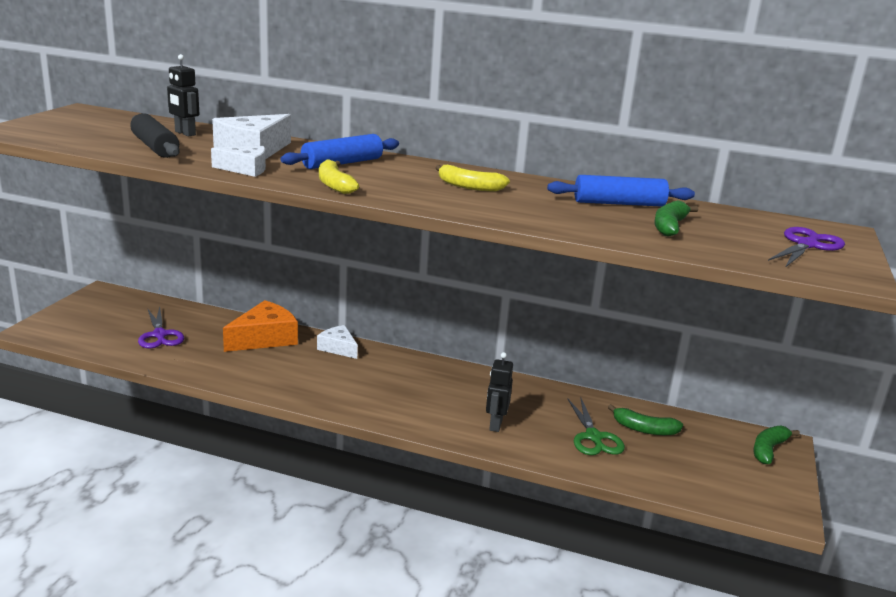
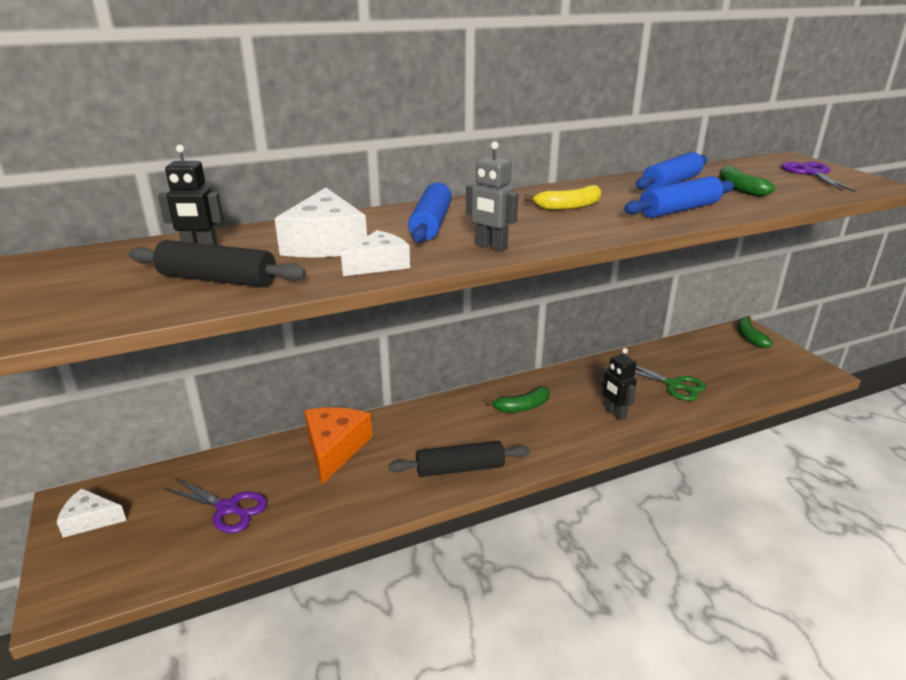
camera: 40 degrees left, 5 degrees up
(315, 390) = (460, 468): none -> black rolling pin
(334, 185) = (491, 247): yellow banana -> grey robot
(338, 348) = (409, 420): white cheese -> white cheese (90, 520)
(550, 217) = (679, 210): none -> blue rolling pin
(644, 429) = (684, 362): green banana -> green banana (522, 407)

